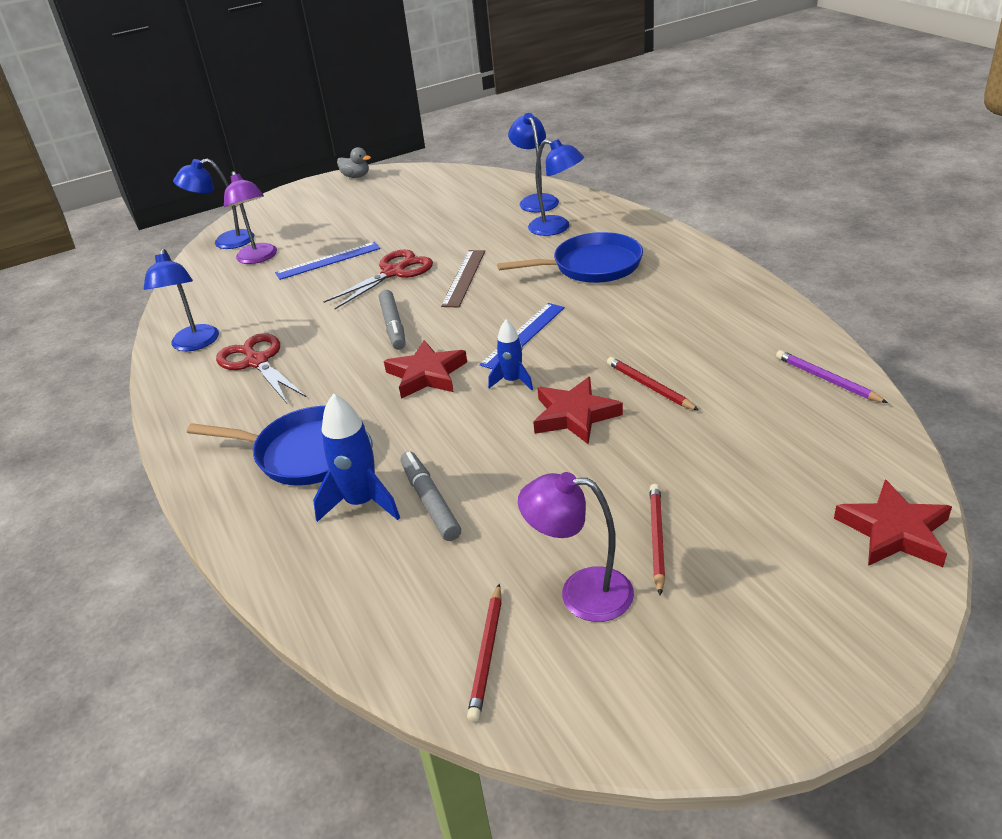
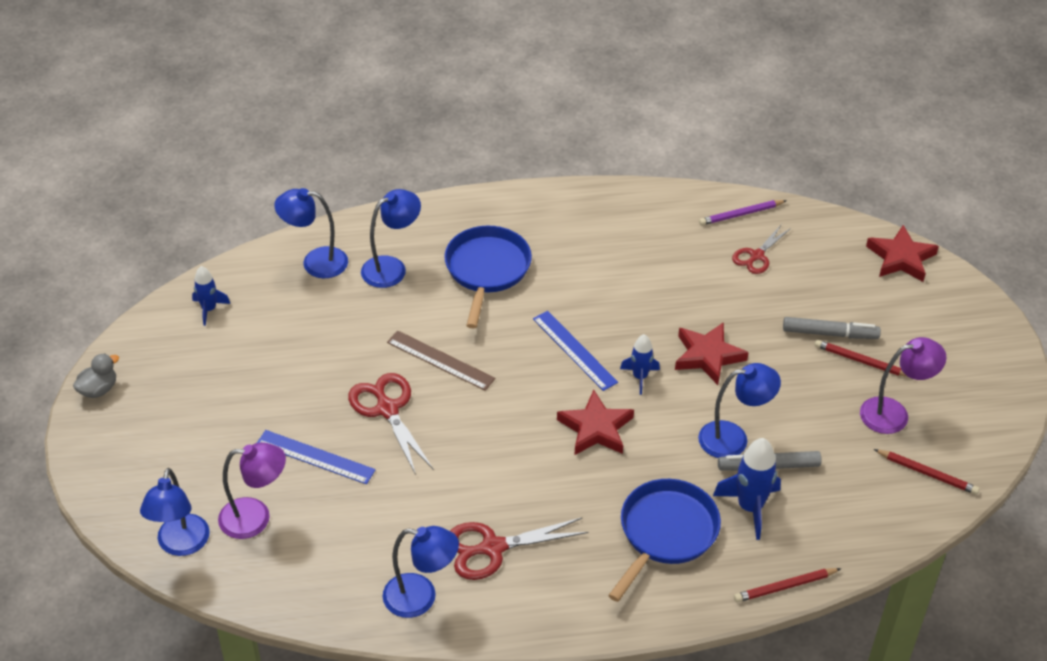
camera: 75 degrees left, 10 degrees up
(328, 261) = (315, 457): blue ruler -> blue ruler turned 60 degrees counterclockwise
(393, 325) = (495, 432): grey marker -> grey marker (829, 333)
(455, 183) = (209, 309): none -> blue rocket
(460, 465) = (733, 438): none -> blue lamp
(581, 593) = (894, 413): purple lamp -> purple lamp turned 135 degrees counterclockwise
(649, 386) = (695, 303): red pencil -> red pencil (785, 587)
(767, 408) = (756, 256): none -> red scissors

